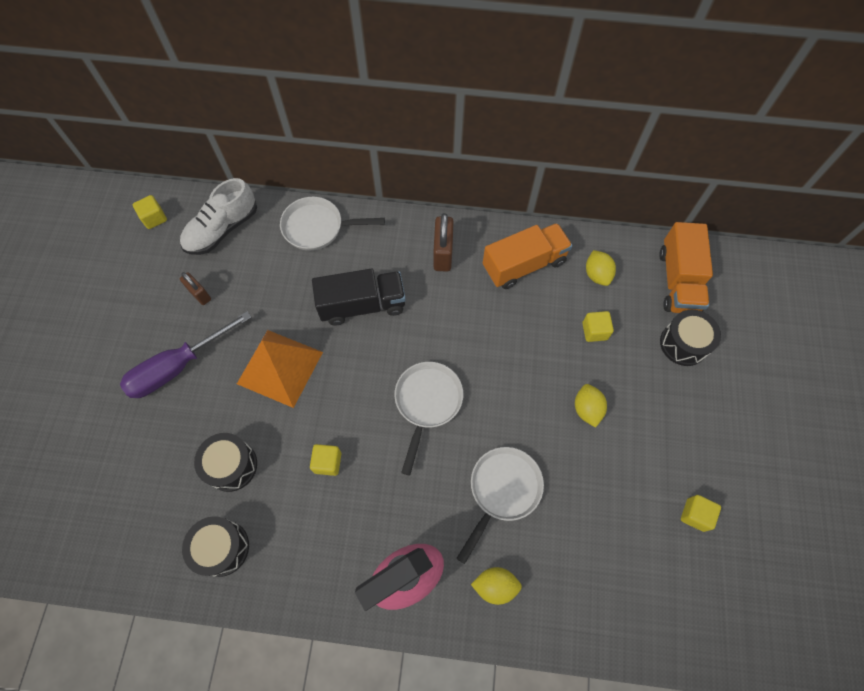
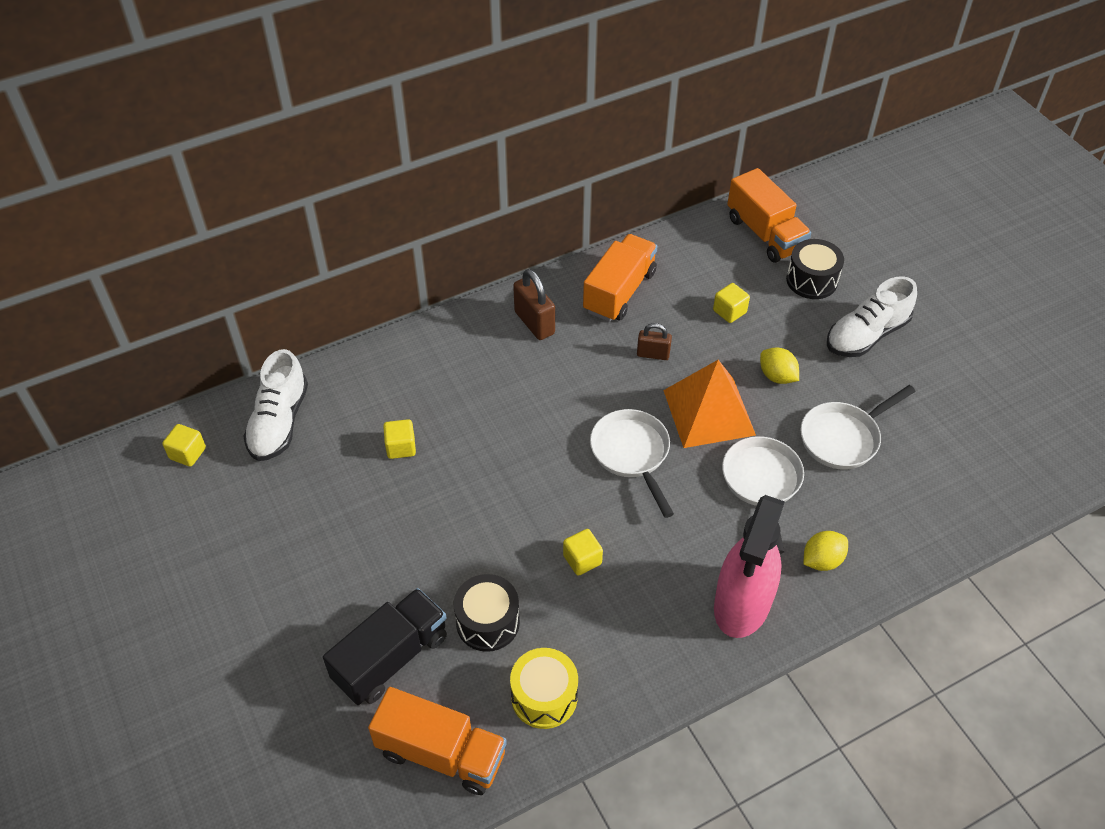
camera: 35 degrees left, 15 degrees down
(130, 540) = (441, 753): none -> orange truck
(178, 367) = (347, 572): purple screwdriver -> none
(199, 294) = (309, 494): brown padlock -> brown padlock (653, 354)
(222, 548) = (544, 697): black drum -> yellow drum
(280, 367) = (459, 509): orange pyramid -> orange pyramid (708, 412)
(317, 228) = (384, 366): white pan -> white pan (843, 438)
(362, 305) = (494, 409): black truck -> black truck (391, 658)
(597, 275) = (692, 265): yellow lemon -> none
(690, 419) = (866, 335): none -> white shoe
(695, 515) = (931, 404): yellow cube -> yellow cube (401, 447)

